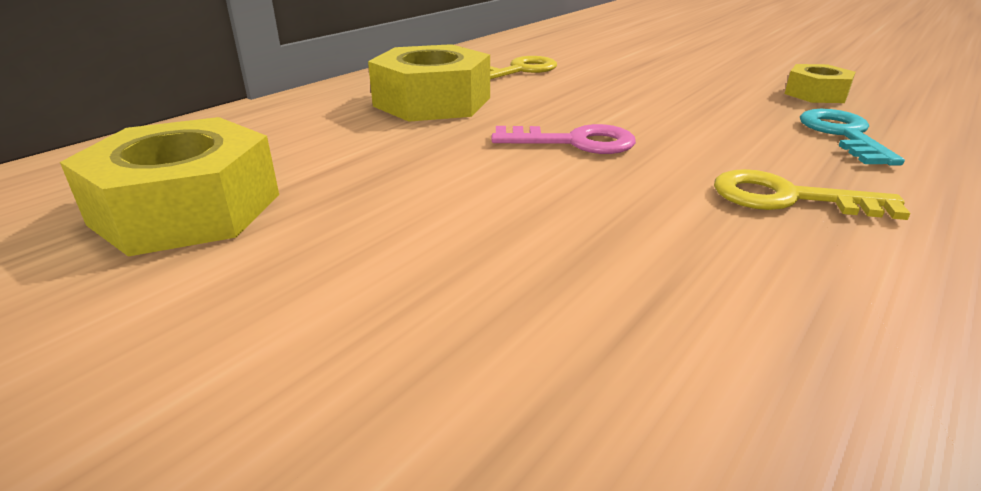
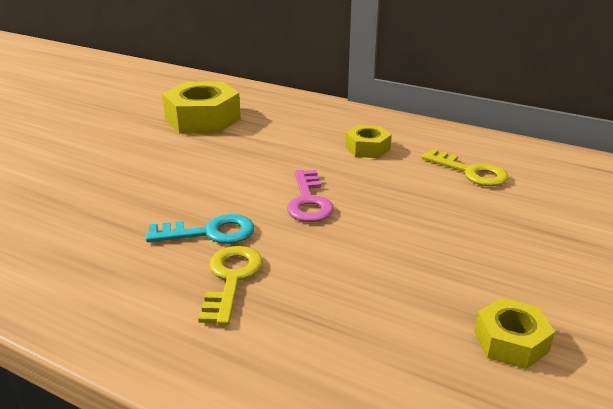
camera: 80 degrees right, 0 degrees up
(432, 102) = (367, 148): yellow nut -> yellow nut, size x0.55
(843, 135) = (374, 333): turquoise key -> turquoise key (210, 232)

